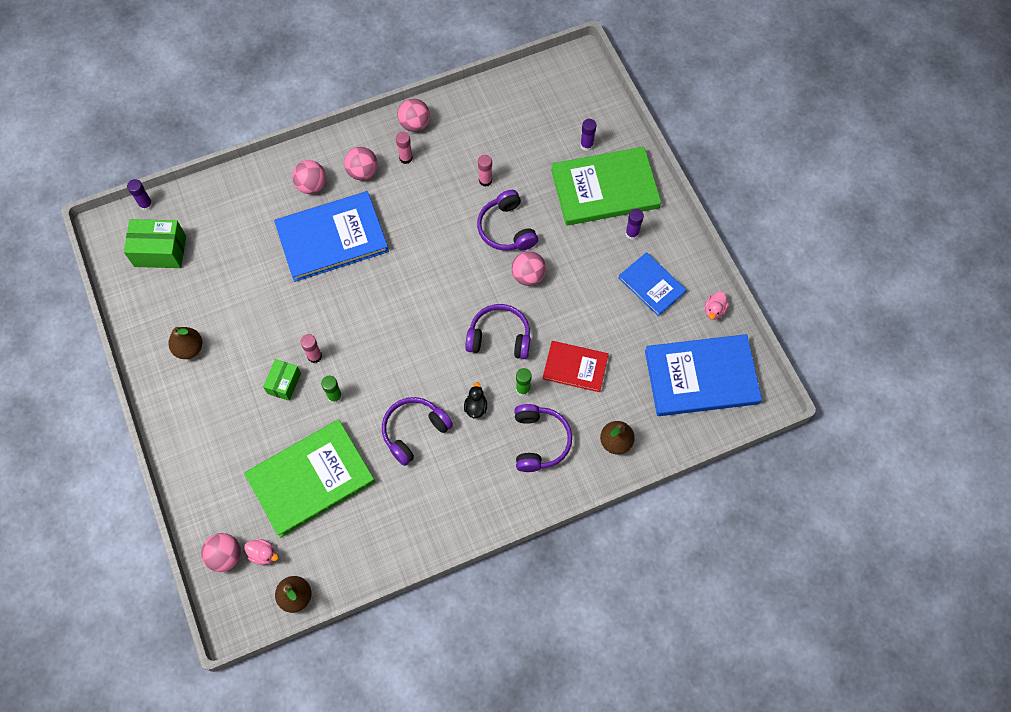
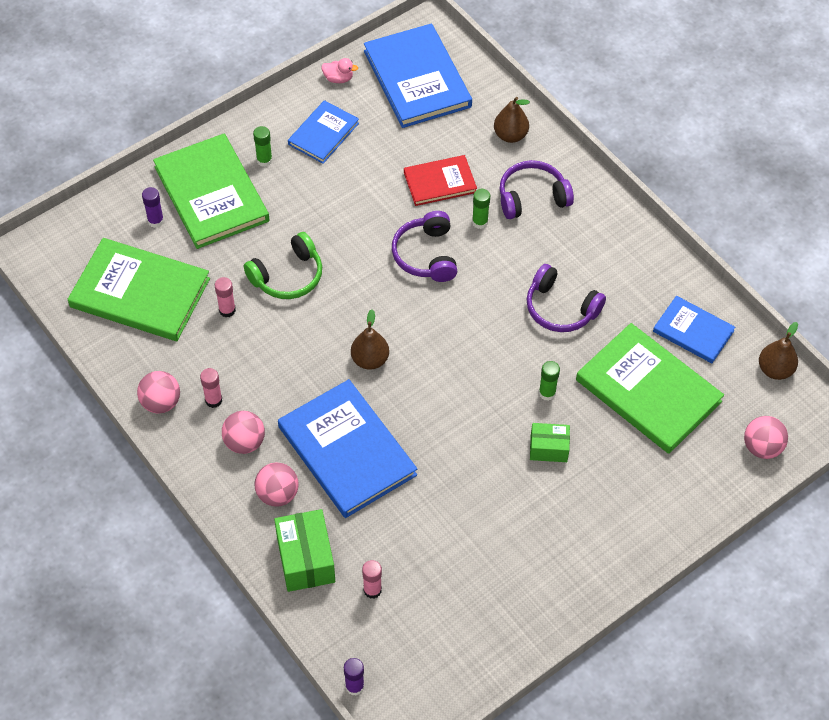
camera: 105 degrees left, 10 degrees down
(160, 251) = (418, 644): green box -> green box (306, 559)
(189, 348) = (539, 564): brown pear -> brown pear (370, 360)
(263, 554) = (745, 412): pink duck -> none
(314, 356) = (505, 427): pink glue stick -> pink glue stick (372, 590)
(357, 537) = (693, 331): none -> blue book
(476, 407) = (514, 259): black duck -> none
(506, 229) = (288, 276): purple headphones -> green headphones
(519, 125) = (140, 293): none -> green book
(528, 276) = (343, 244): pink ball -> none
(575, 367) = (440, 182): red book -> red book turned 75 degrees clockwise
(632, 234) = (264, 160): purple glue stick -> green glue stick

